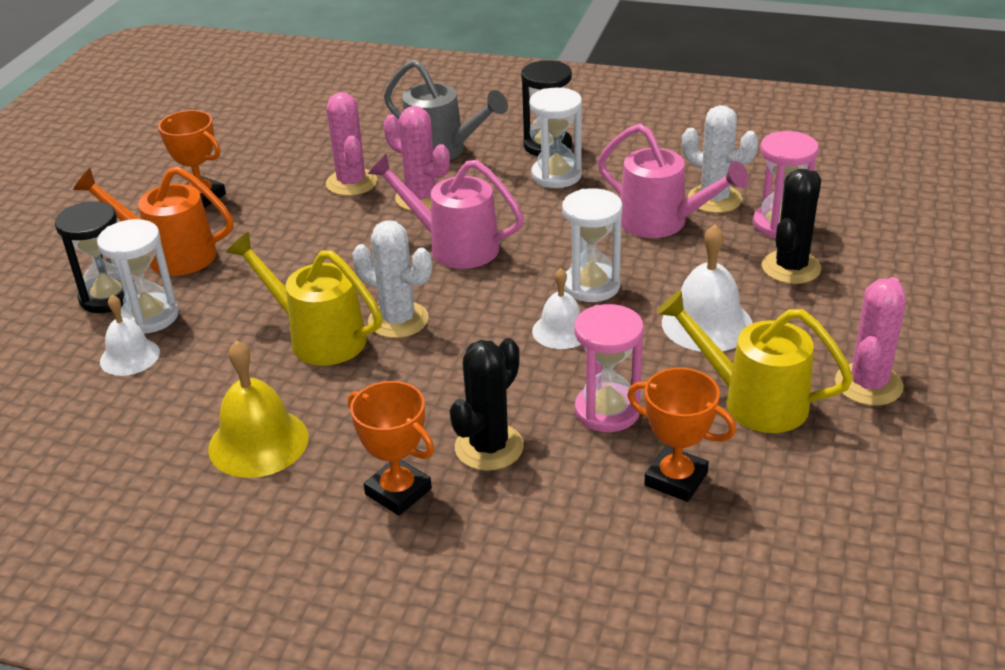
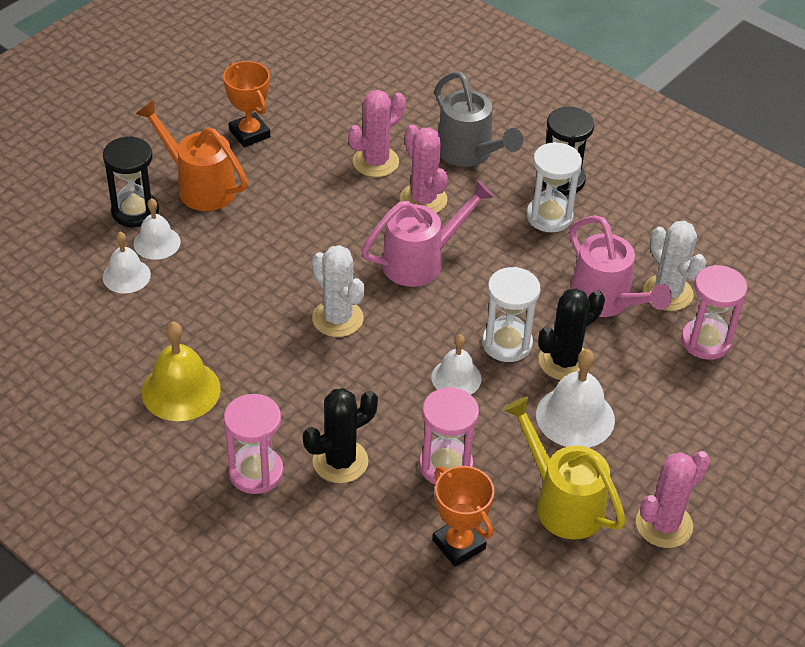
camera: 20 degrees right, 10 degrees up
(149, 316) = (157, 243): white hourglass -> white bell
(318, 337) = (270, 312): yellow watering can -> none
(351, 183) = (375, 162): pink cactus -> pink cactus turned 45 degrees clockwise
(398, 492) = (256, 472): orange trophy -> pink hourglass
(454, 246) = (421, 261): pink watering can -> pink watering can turned 105 degrees clockwise
(791, 267) = (682, 389): black cactus -> black cactus (564, 361)

